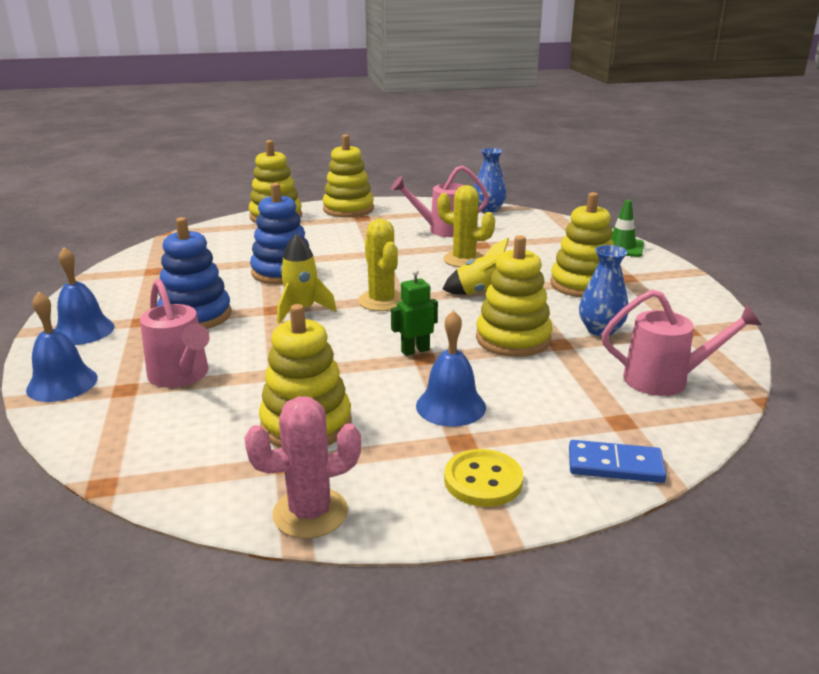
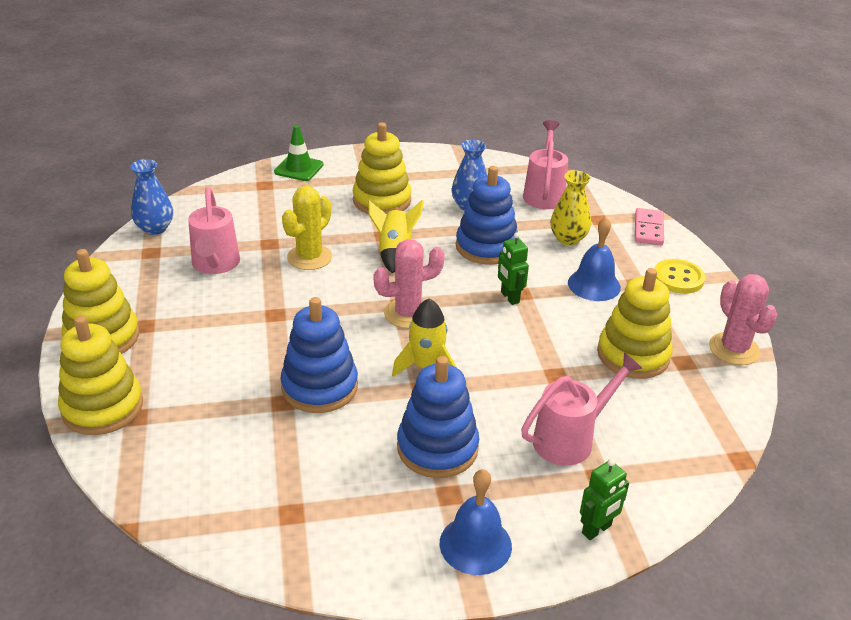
camera: 90 degrees left, 10 degrees up
(62, 383) = (597, 529): blue bell -> green robot
(381, 301) = (408, 313): yellow cactus -> pink cactus
(513, 339) = (486, 247): yellow stacking toy -> blue stacking toy
(554, 393) = (568, 239): none -> yellow vase
(615, 465) = (648, 229): blue domino -> pink domino

